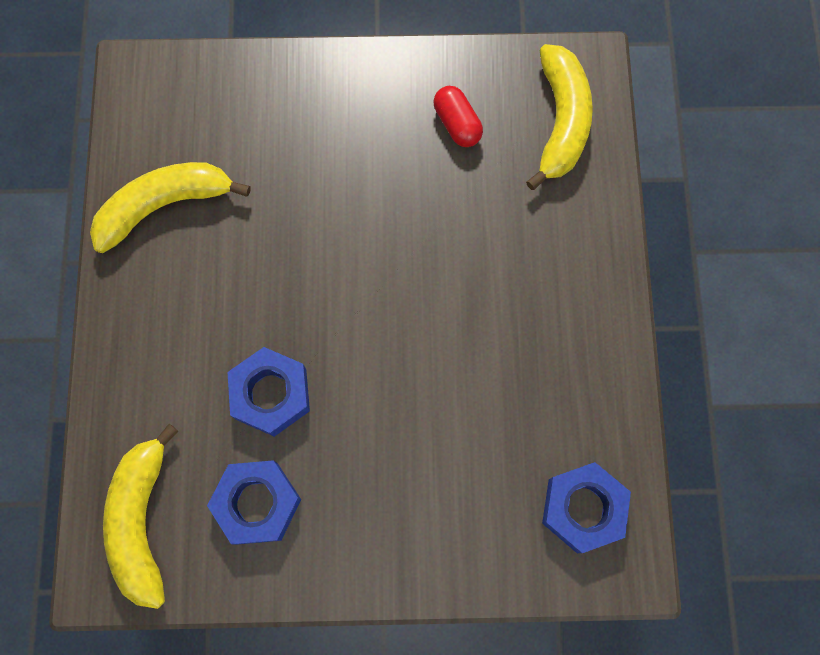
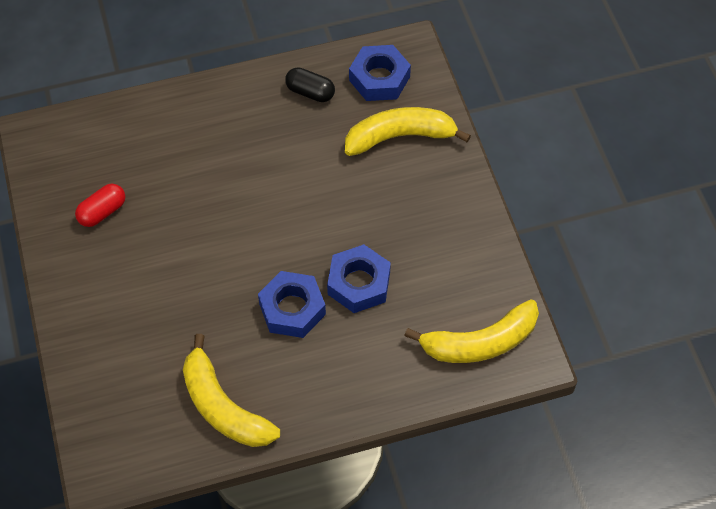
camera: 105 degrees left, 15 degrees down
(257, 503) = (441, 270): blue nut -> blue nut (292, 309)
(561, 122) = (87, 143): yellow banana -> yellow banana (400, 136)
(580, 407) = (310, 92): none -> black capsule

